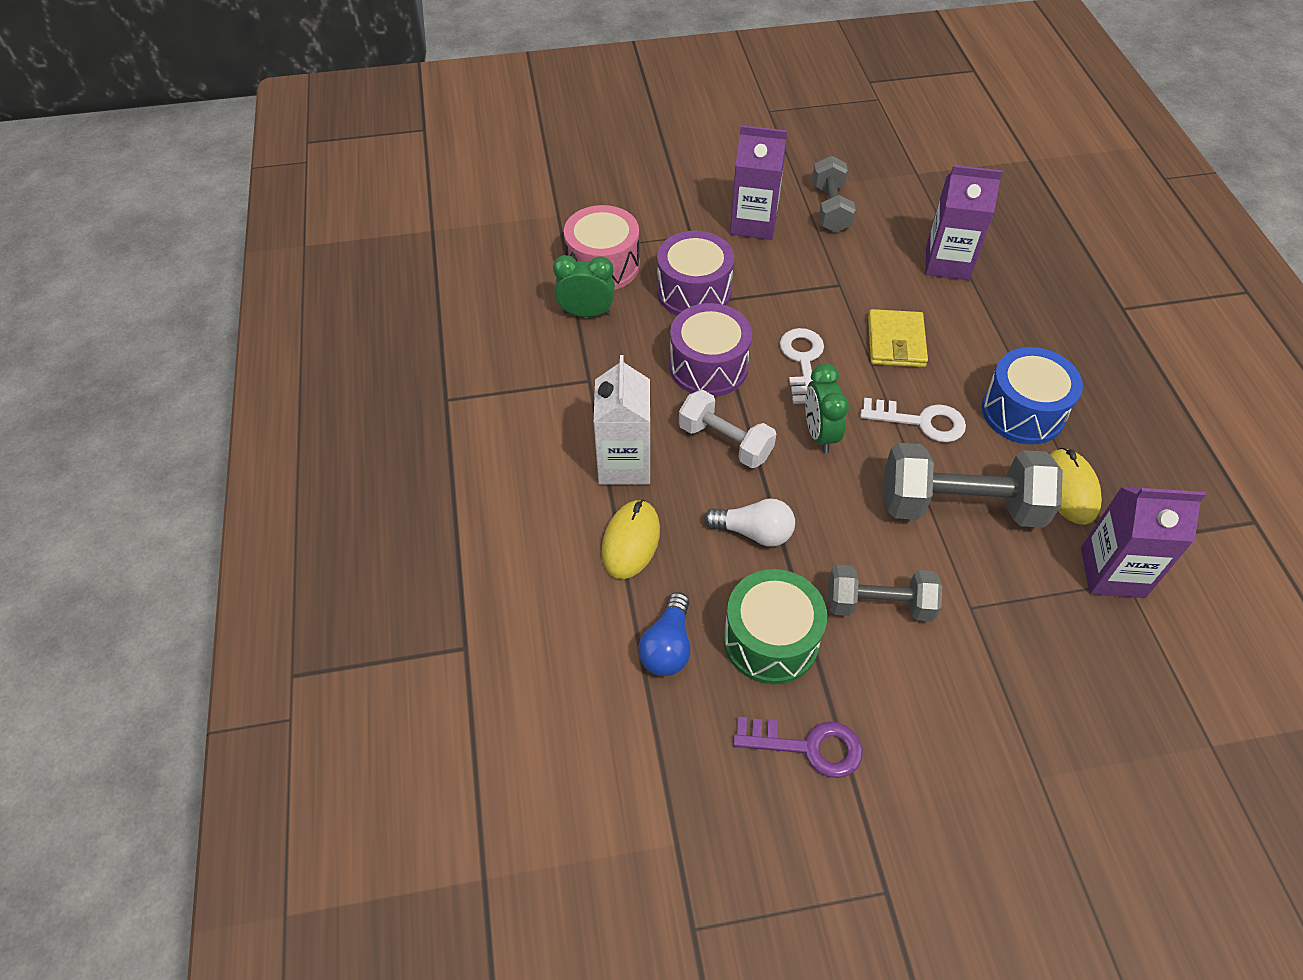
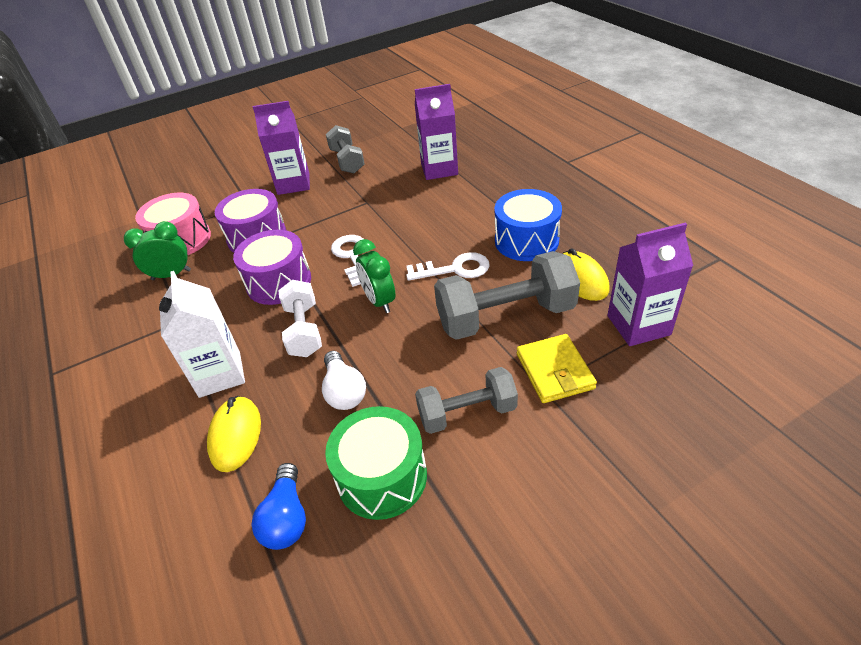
camera: 15 degrees left, 10 degrees down
(725, 442) = (304, 330): white dumbbell -> white dumbbell turned 60 degrees clockwise
(754, 532) = (344, 391): white light bulb -> white light bulb turned 75 degrees clockwise
(807, 746) = (443, 564): purple key -> none
(896, 342) = (419, 225): yellow wallet -> yellow wallet (554, 371)

